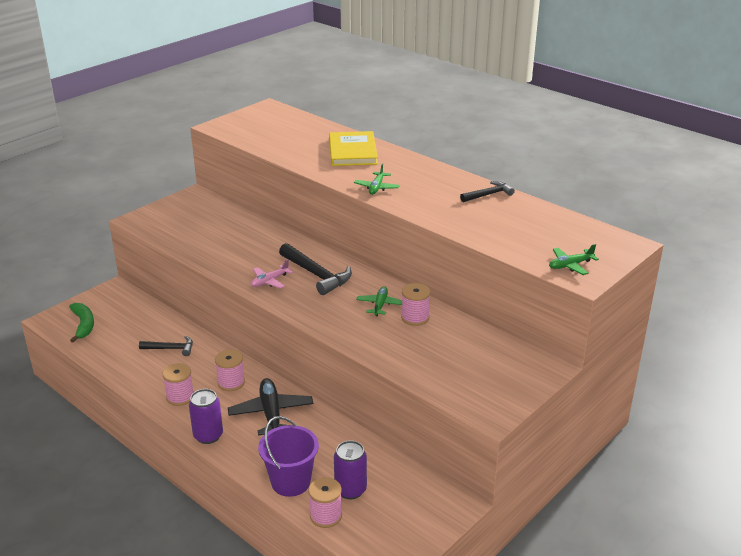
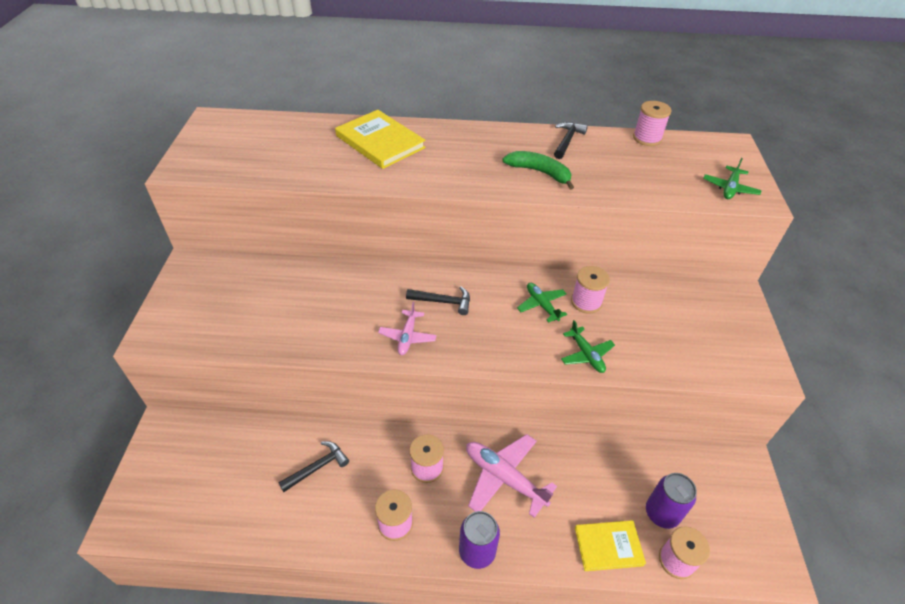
camera: 40 degrees left, 15 degrees up
(83, 325) = (175, 503): green banana -> green banana (539, 172)
(271, 413) = (504, 478): black plane -> pink plane
(290, 482) = (608, 546): purple bucket -> yellow book
(316, 274) = (443, 302): black hammer -> black hammer, size x0.61
(376, 188) = (463, 177): green plane -> green plane (586, 354)
(558, 215) = (647, 138): none -> pink spool

